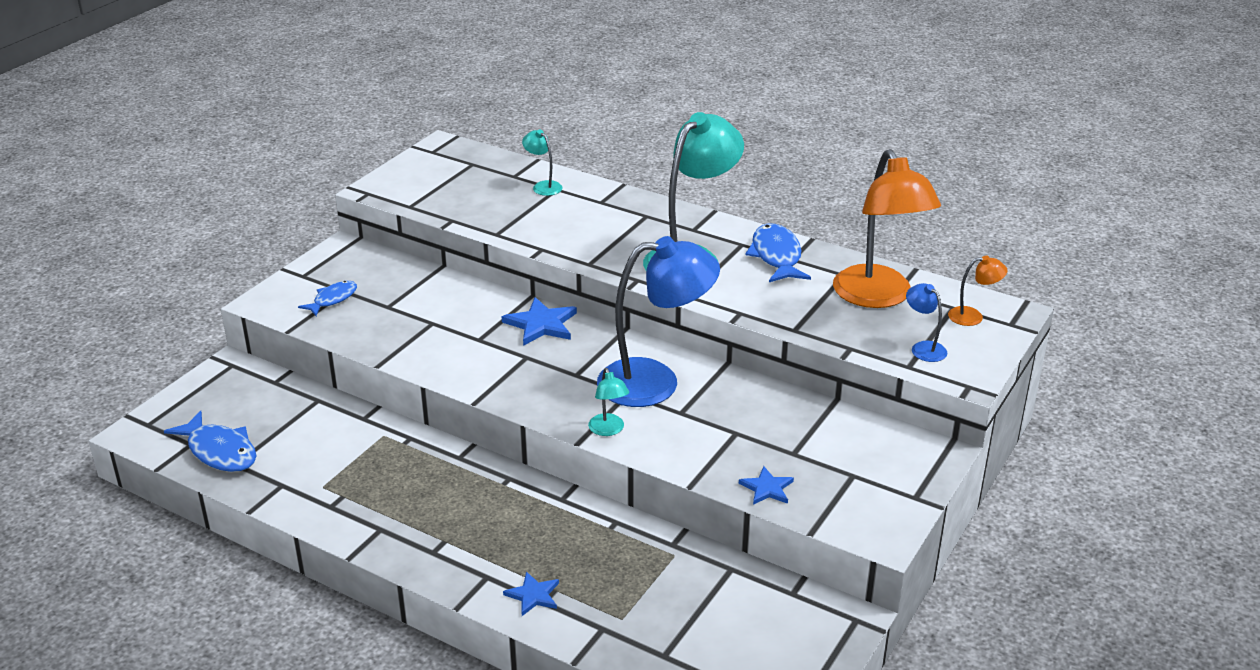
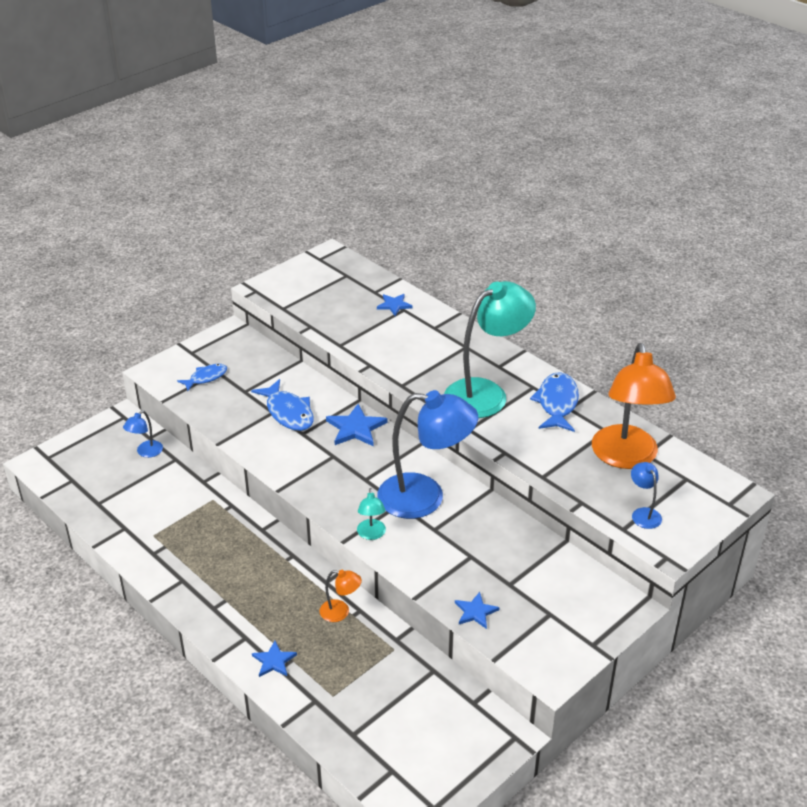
camera: 15 degrees right, 5 degrees up
(220, 451) = (90, 490): blue fish -> blue fish (288, 412)
(276, 399) = (146, 452): none -> blue lamp
(543, 186) = (394, 305): turquoise lamp -> blue star
(973, 316) = (699, 491): orange lamp -> orange lamp (340, 612)

